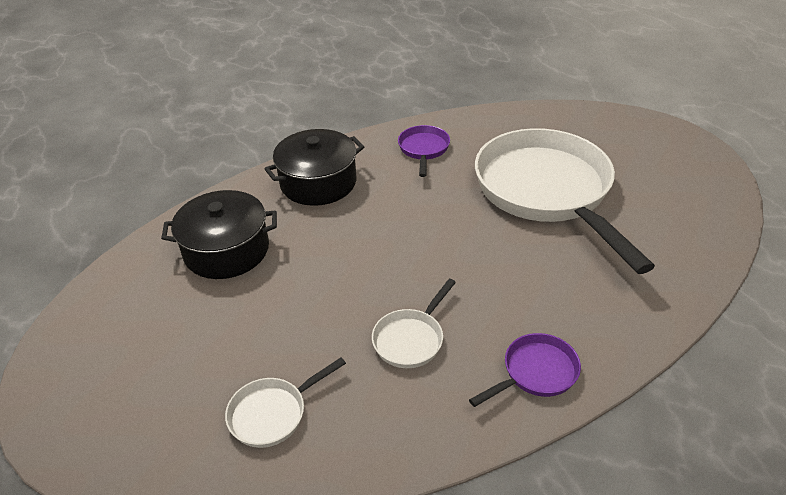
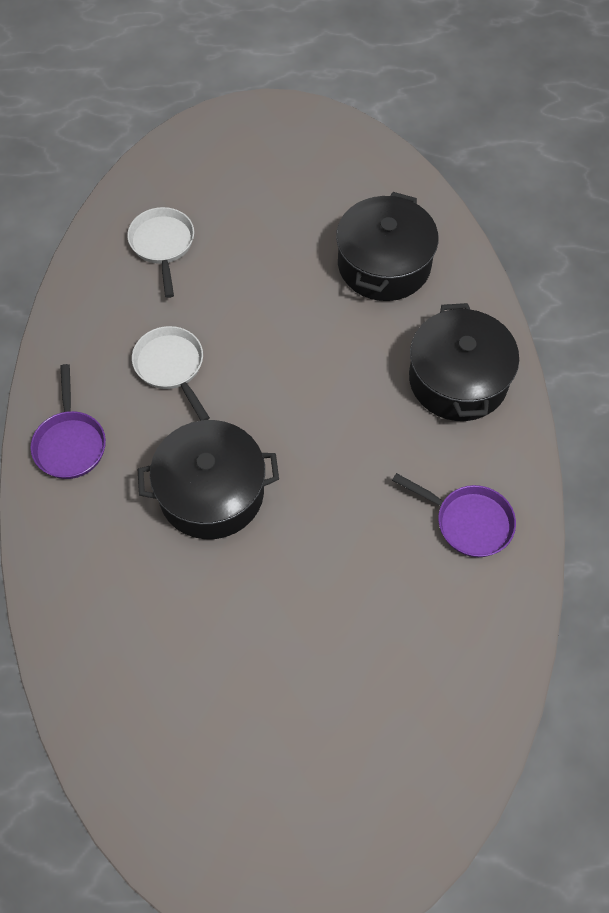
camera: 115 degrees right, 20 degrees up
(502, 265) = (211, 492): none -> black pot
(547, 192) = (301, 616): white pan -> none

